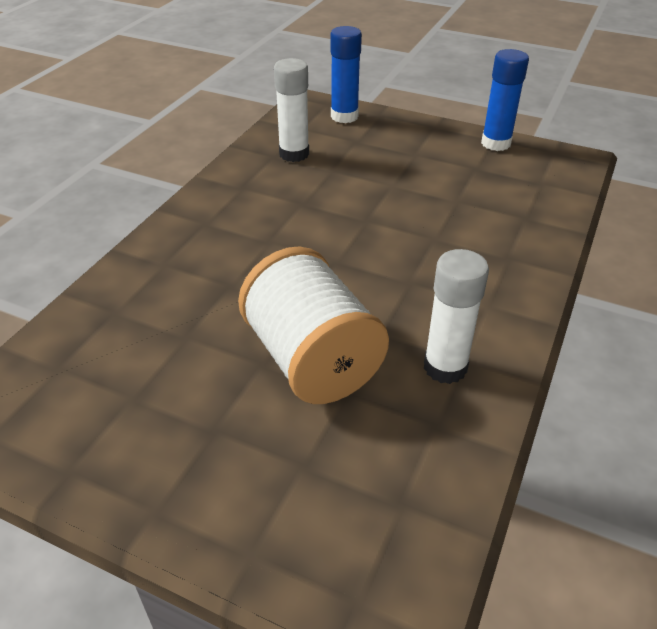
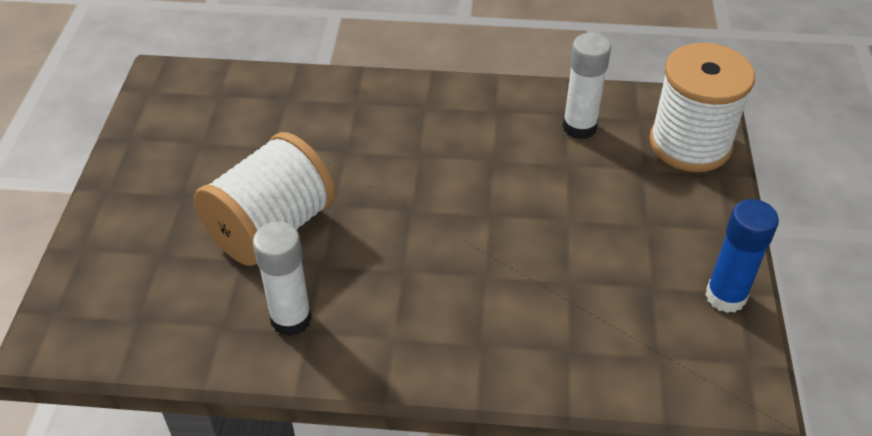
camera: 70 degrees right, 5 degrees up
(344, 116) = (690, 144): blue glue stick -> white spool

